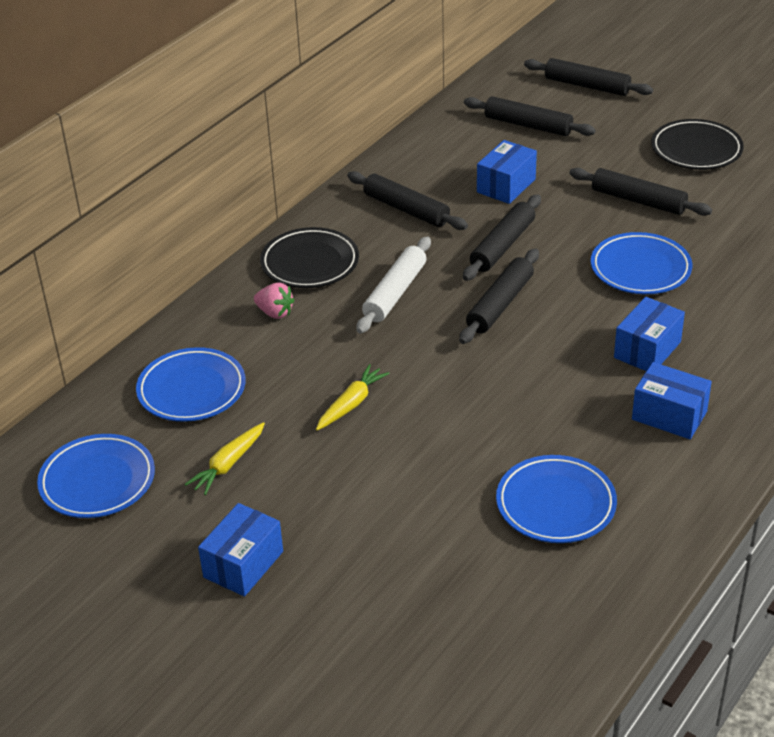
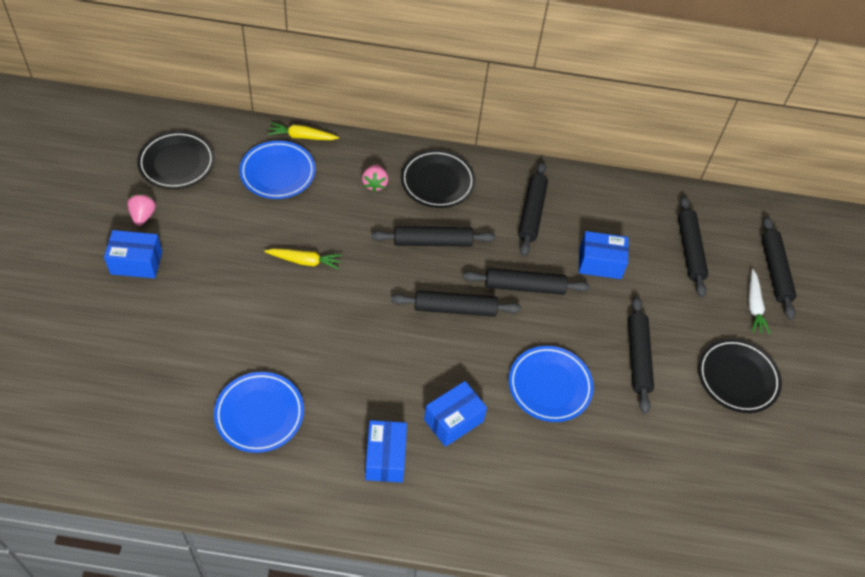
camera: 55 degrees right, 15 degrees up
(97, 481) = (177, 163): blue plate -> black plate
(166, 538) = (143, 216): none -> pink strawberry
(228, 464) = (219, 220): yellow carrot -> yellow carrot (302, 137)
(395, 293) = (433, 242): white rolling pin -> black rolling pin
(619, 111) = (754, 306): none -> white carrot
(647, 350) = (453, 420): blue box -> blue box turned 45 degrees counterclockwise

